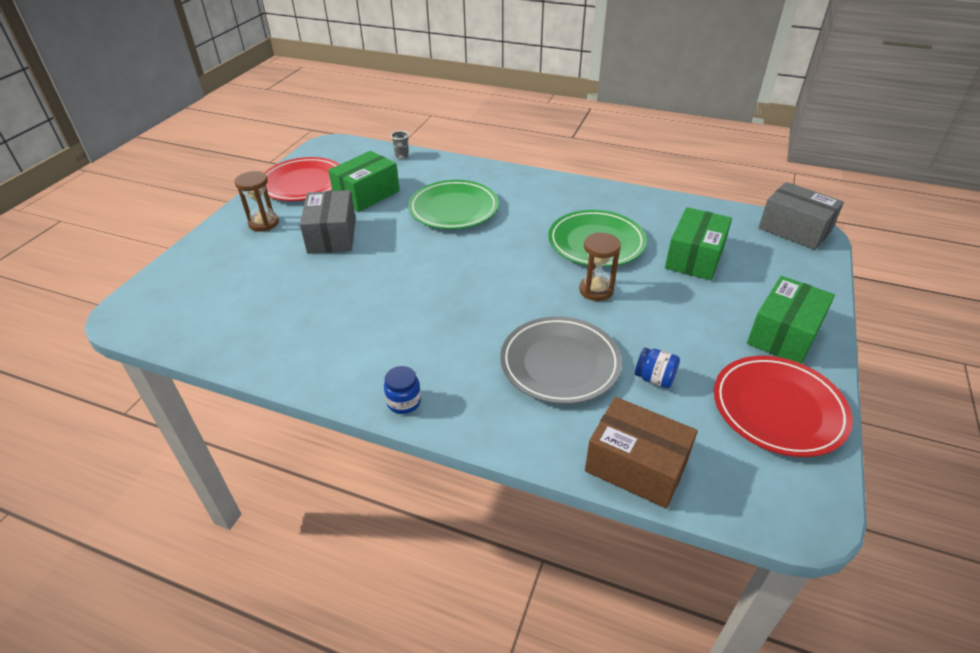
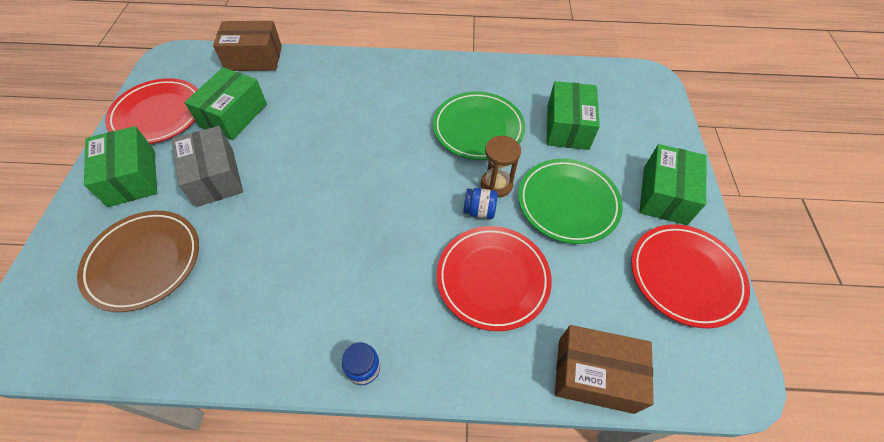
camera: 20 degrees left, 15 degrees up
(249, 283) = (144, 262): none -> brown plate
(263, 223) = (132, 177): brown hourglass -> green box
(402, 156) = (254, 58): grey cup -> brown box
(454, 209) = (330, 116): green plate -> green plate (568, 203)
(560, 363) = (492, 279): grey plate -> red plate
(654, 378) = (578, 272): blue jar -> blue jar (479, 211)
(794, 229) = (637, 78): grey box -> none

